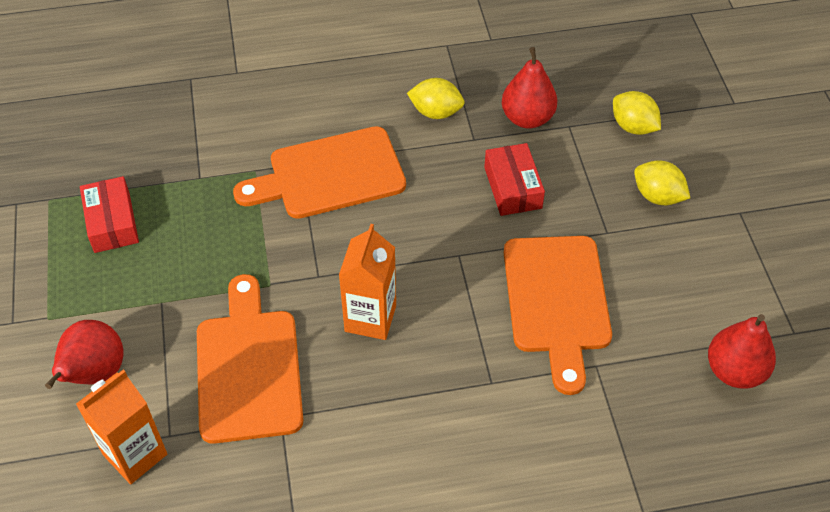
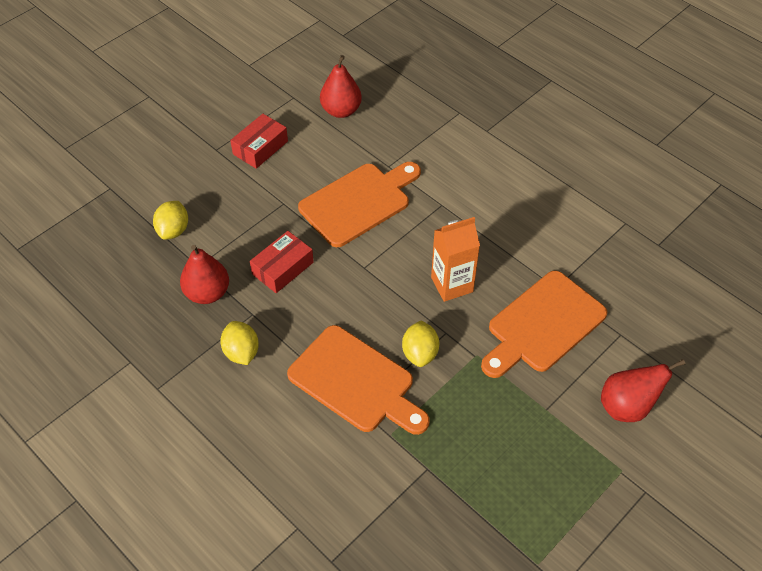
camera: 125 degrees left, 0 degrees up
(112, 222) = (516, 496): red box -> red box (260, 148)
(135, 454) = (648, 342): orange carton -> none
(657, 196) = (232, 192): yellow lemon -> yellow lemon (420, 353)

